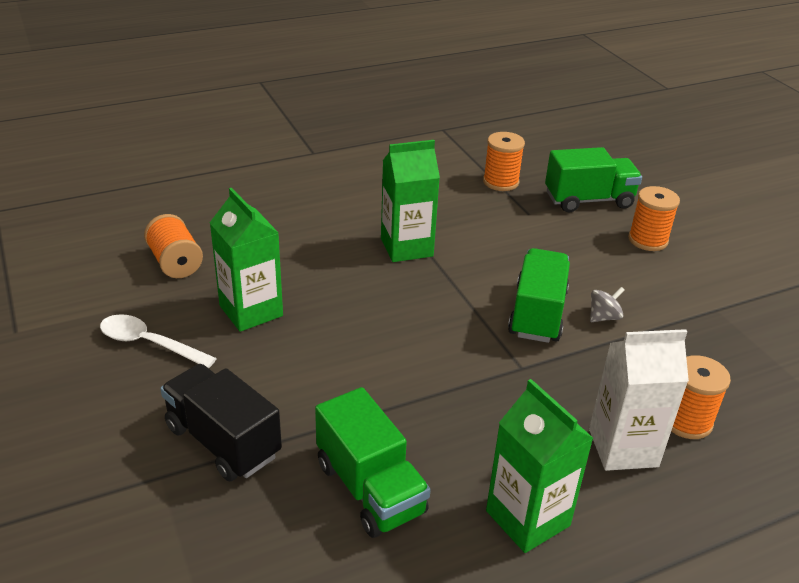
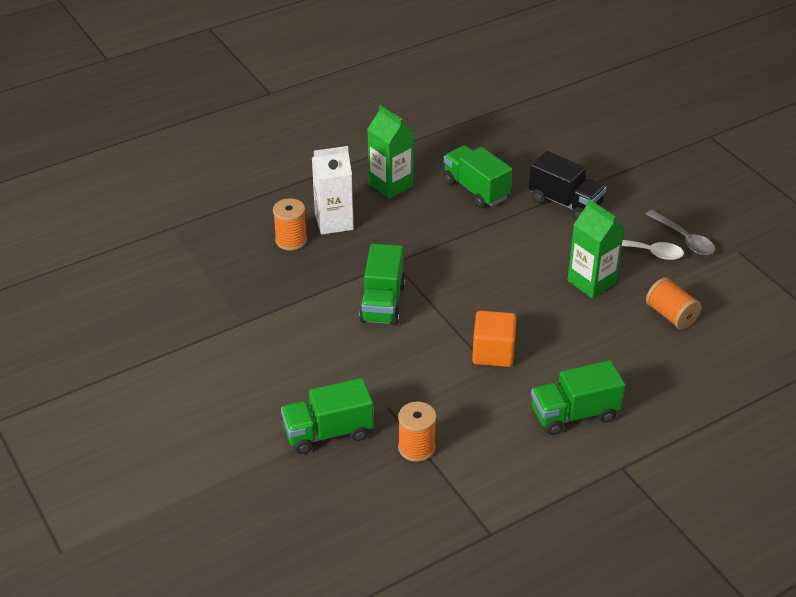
camera: 175 degrees right, 5 degrees up
(77, 357) = (684, 239): none -> grey spoon
(339, 190) = (574, 414): none -> green truck
(406, 247) = (493, 353): green carton -> orange cube
(603, 317) = (332, 306): grey spinning top -> none
(648, 240) = (280, 387): orange spool -> none

